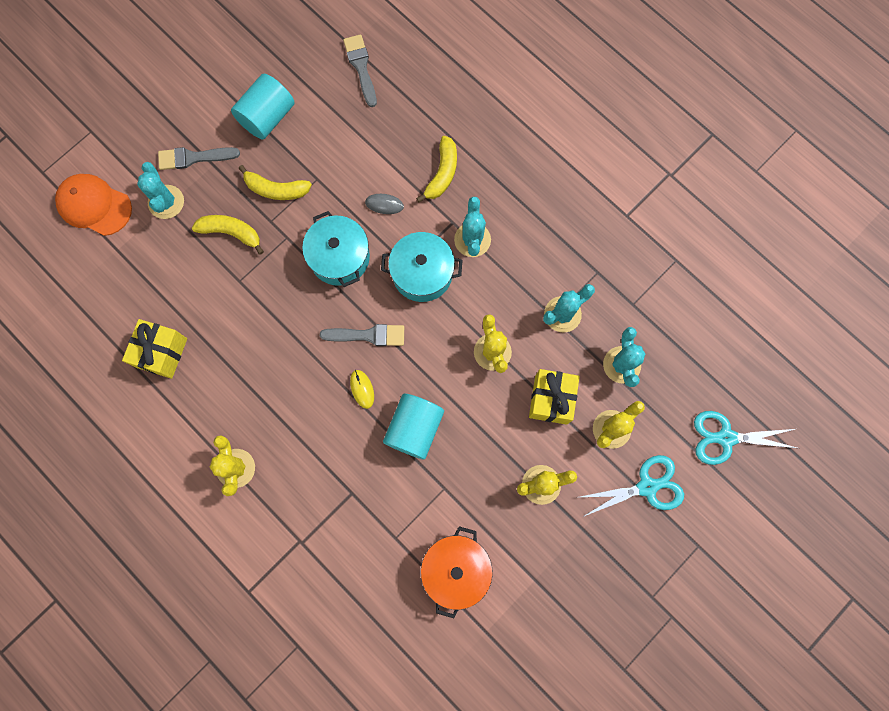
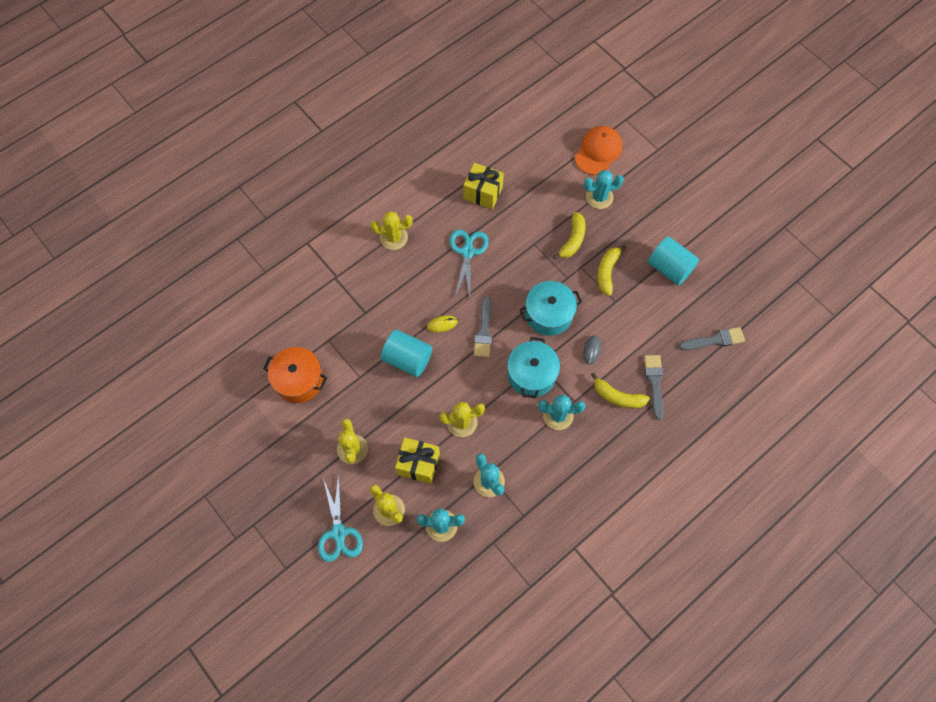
camera: 95 degrees right, 10 degrees down
(194, 158) = (635, 216): grey brush -> grey brush (654, 382)
(726, 438) = (369, 606): turquoise scissors -> turquoise scissors (467, 252)

